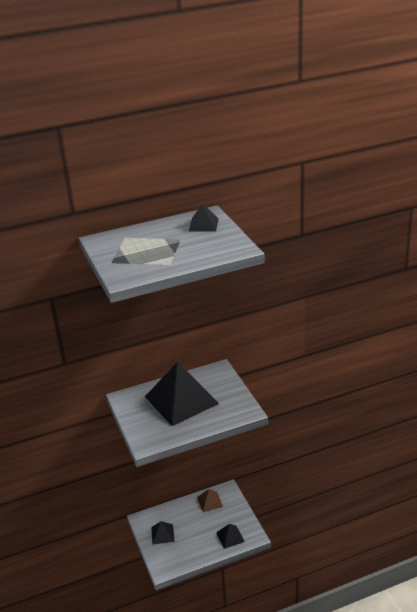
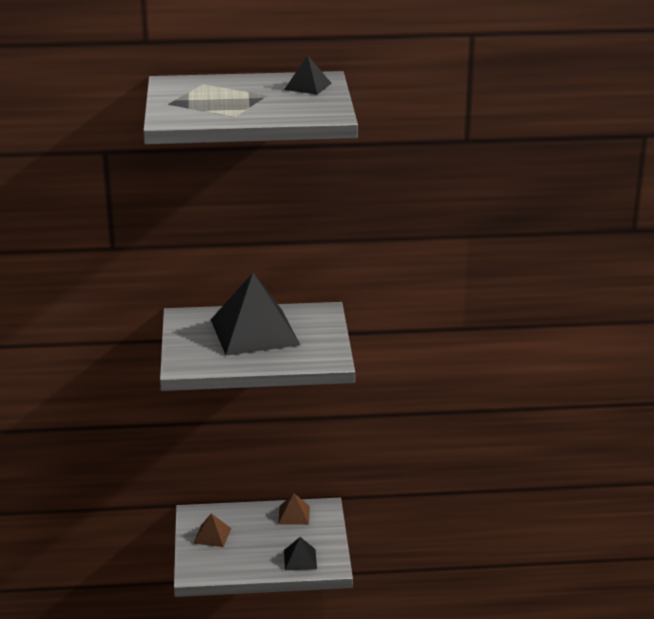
camera: 15 degrees right, 5 degrees down
(162, 534) = (212, 535): black pyramid -> brown pyramid

